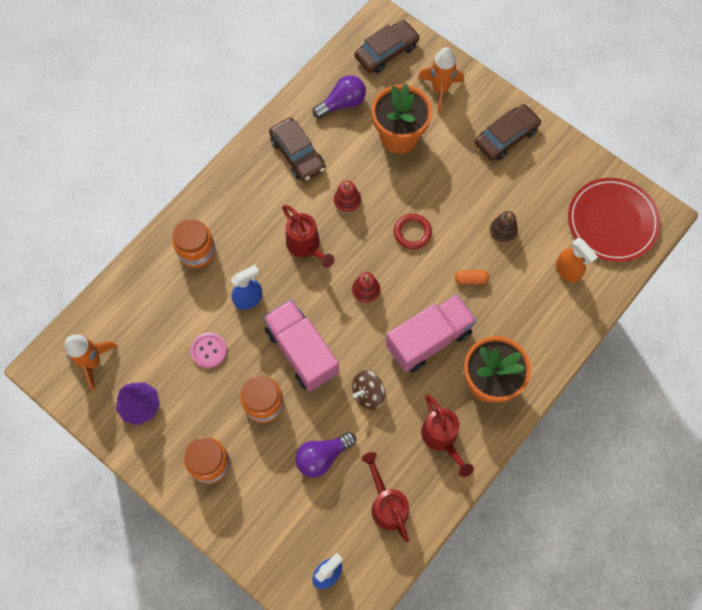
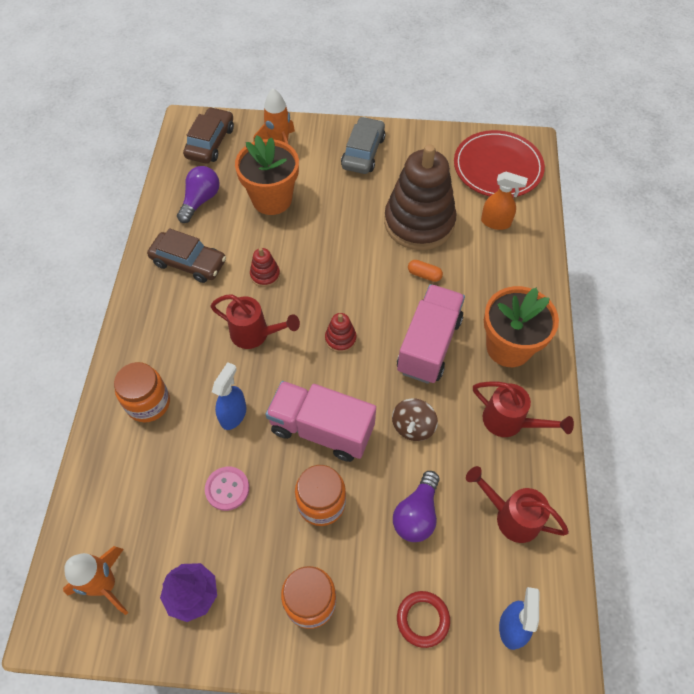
camera: 35 degrees left, 10 degrees down
(412, 232) = (344, 267): red ring -> red ring (423, 619)
(471, 279) = (424, 275): orange capsule -> orange capsule turned 60 degrees clockwise
(502, 231) = (419, 222): brown stacking toy -> brown stacking toy, size x2.48
(506, 137) = (363, 152): brown car -> grey car

